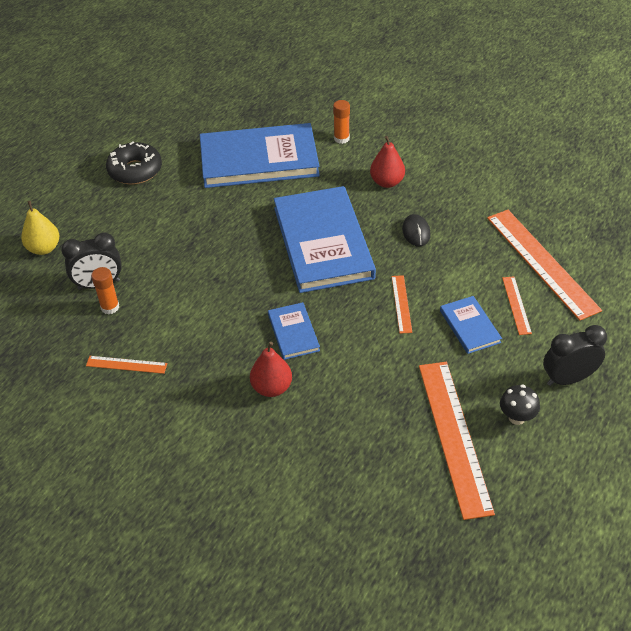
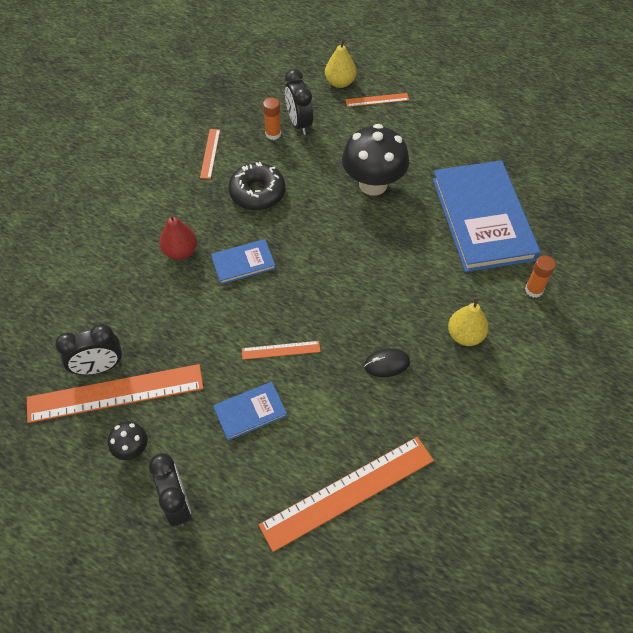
camera: 85 degrees right, 10 degrees up
(135, 170) = (450, 126): black donut -> black donut (257, 193)
(202, 230) = (373, 184): none -> black mushroom
(323, 242) = (363, 280): blue book -> none
(387, 182) = (465, 335): red pear -> yellow pear
(423, 454) = (99, 367): none -> black clock
(516, 305) = (281, 460): orange ruler -> orange ruler (377, 100)

